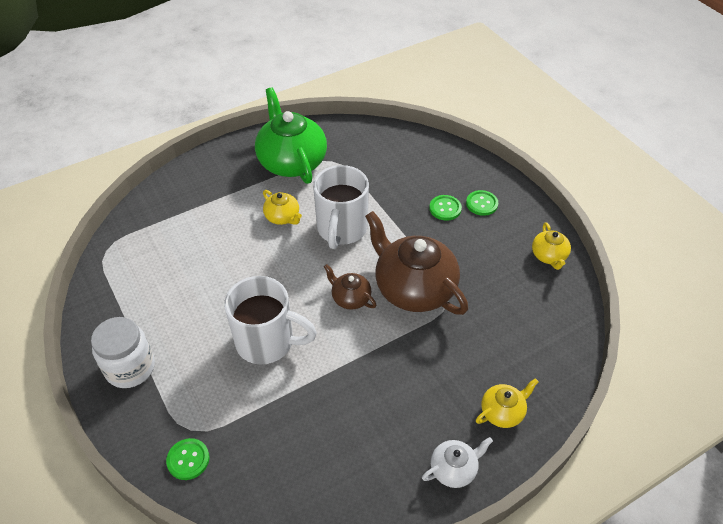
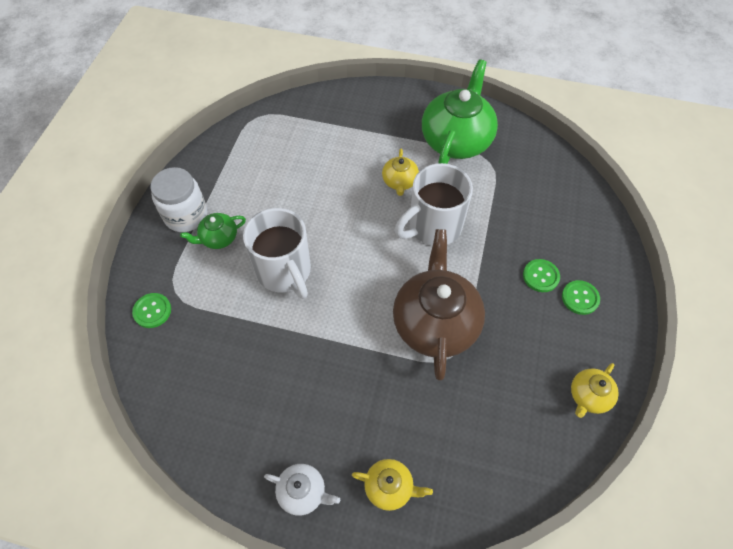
camera: 45 degrees right, 10 degrees up
(181, 362) = (218, 238): none -> green teapot
(350, 298) = (378, 288): brown teapot -> none

